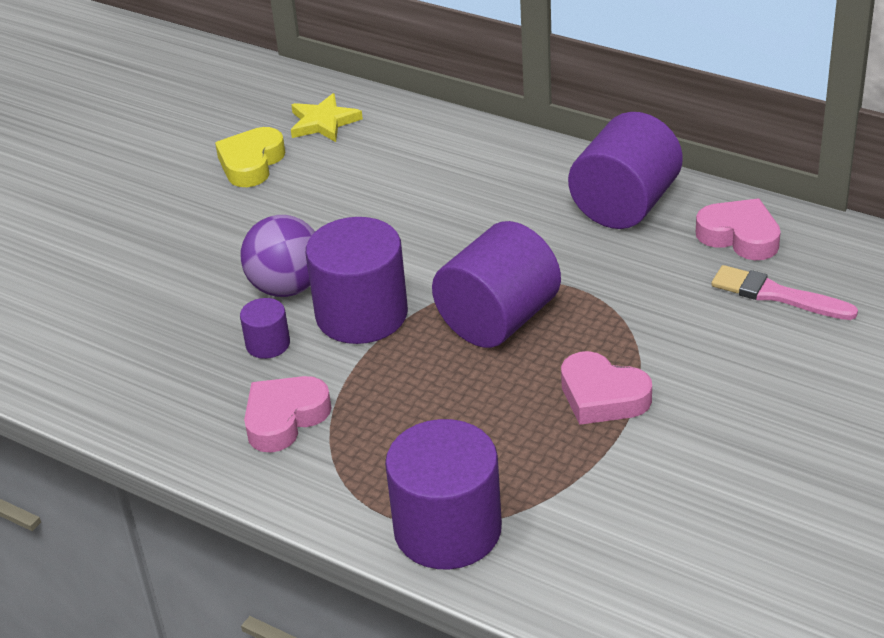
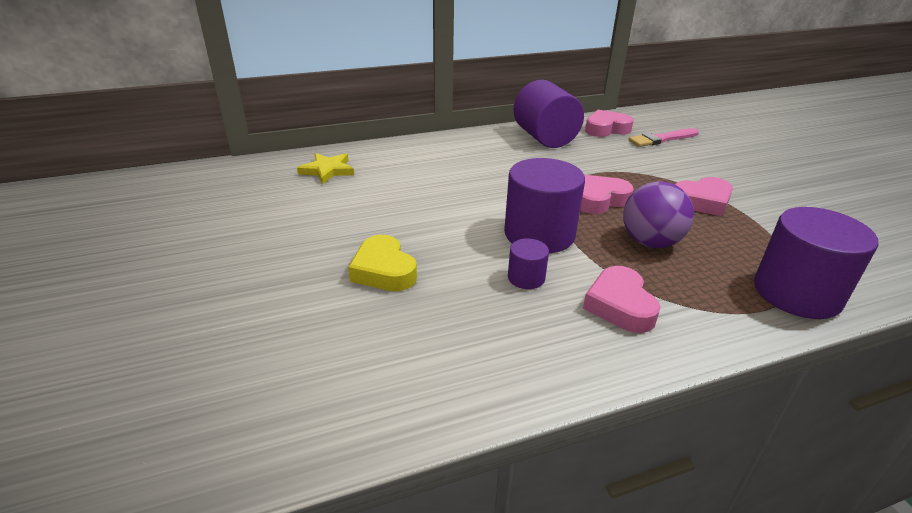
camera: 55 degrees left, 5 degrees down
(251, 163) = (320, 205): yellow heart -> yellow heart (383, 270)
(287, 287) = (473, 246): purple ball -> purple ball (650, 242)
(498, 320) = (600, 200): purple cylinder -> pink heart

